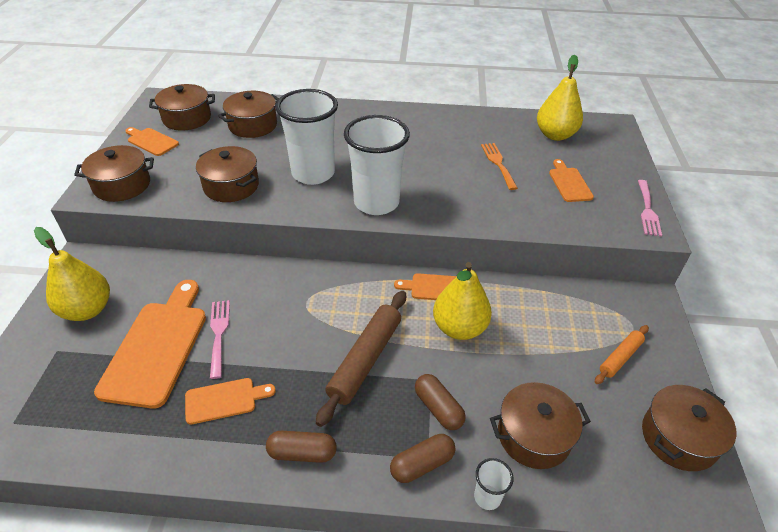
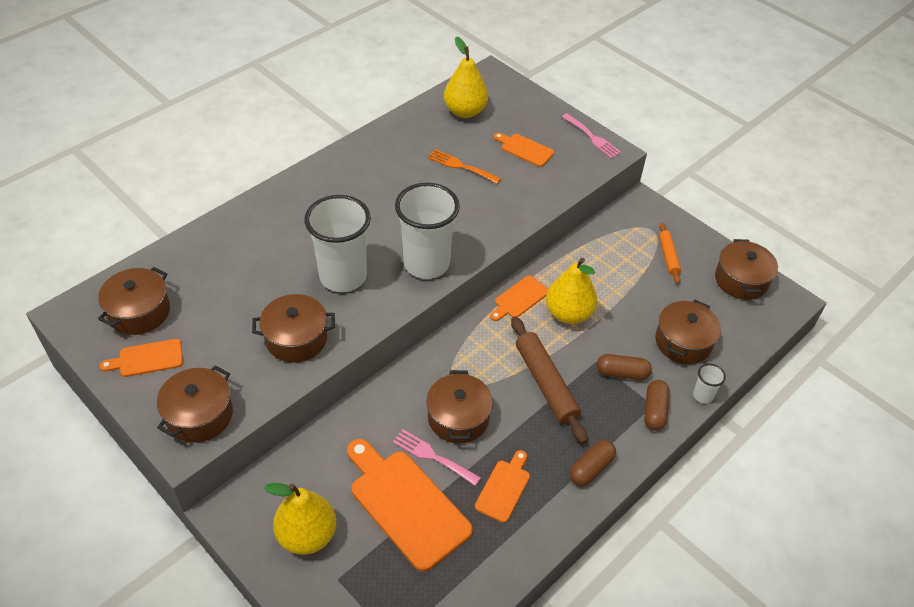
camera: 50 degrees left, 5 degrees up
(253, 125) = (217, 272): brown pot -> brown pot (458, 418)

